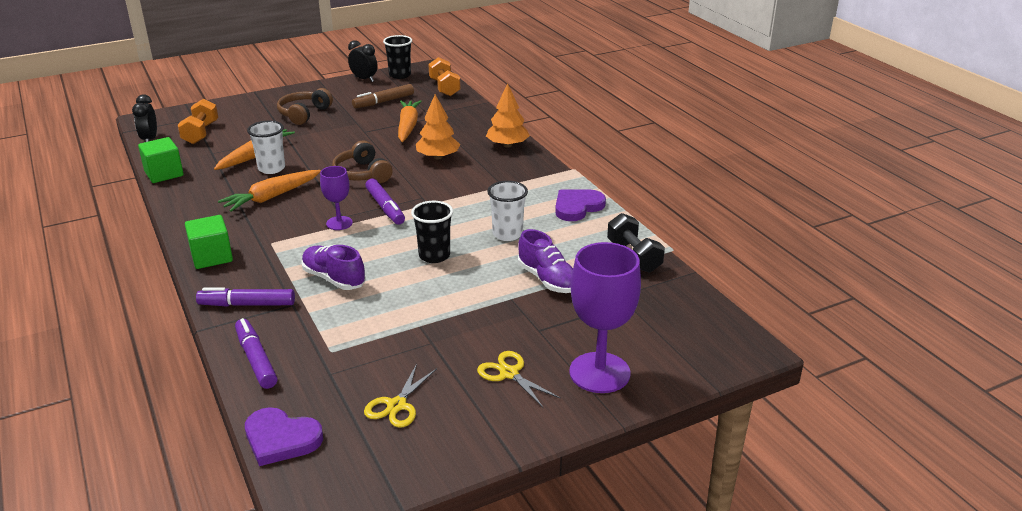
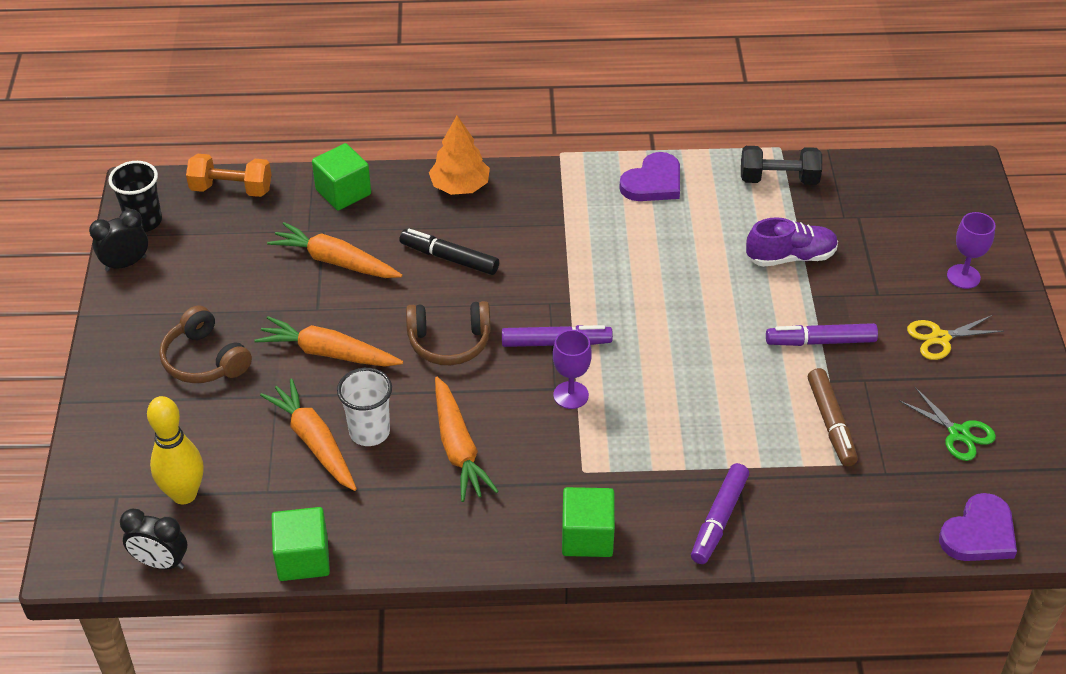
camera: 65 degrees left, 15 degrees up
(201, 133) = (184, 494): orange dumbbell -> yellow bowling pin
(256, 359) = (835, 530): purple marker -> purple marker (820, 341)
(330, 142) = (328, 353): none -> orange carrot
(334, 279) = (701, 429): purple shoe -> none
(383, 102) = (230, 264): brown marker -> brown marker (831, 423)
(397, 405) = (958, 433): yellow scissors -> green scissors
(434, 256) = (695, 330): black cup -> none
(438, 157) = (449, 258): orange tree -> black marker
(469, 115) = (343, 192): none -> green cube
(507, 234) = (681, 257): white cup -> none
(577, 207) = (653, 182): purple heart -> purple heart turned 120 degrees counterclockwise
(599, 373) = (963, 276): purple goblet -> purple goblet, size x0.54

